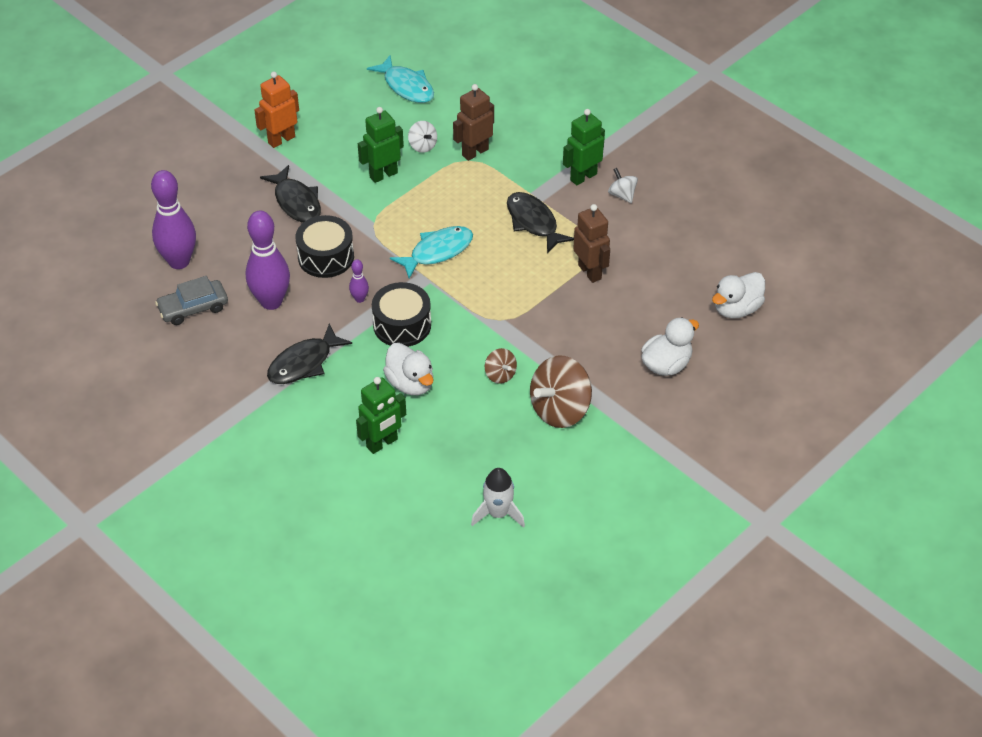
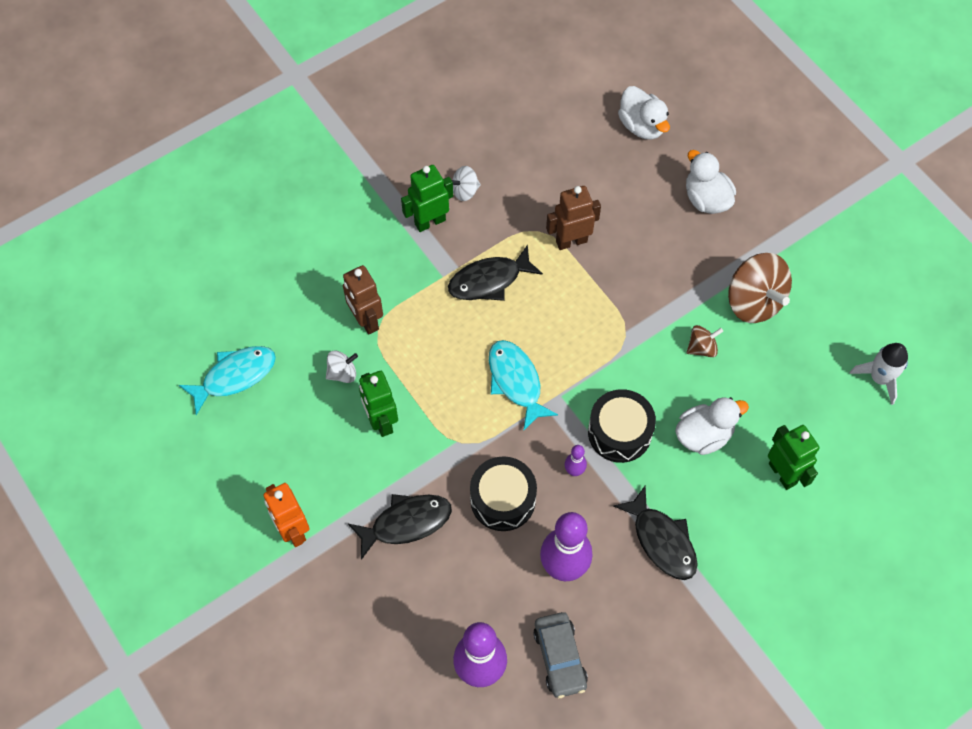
camera: 80 degrees left, 15 degrees up
(583, 177) = (430, 222): green robot -> green robot turned 90 degrees clockwise

